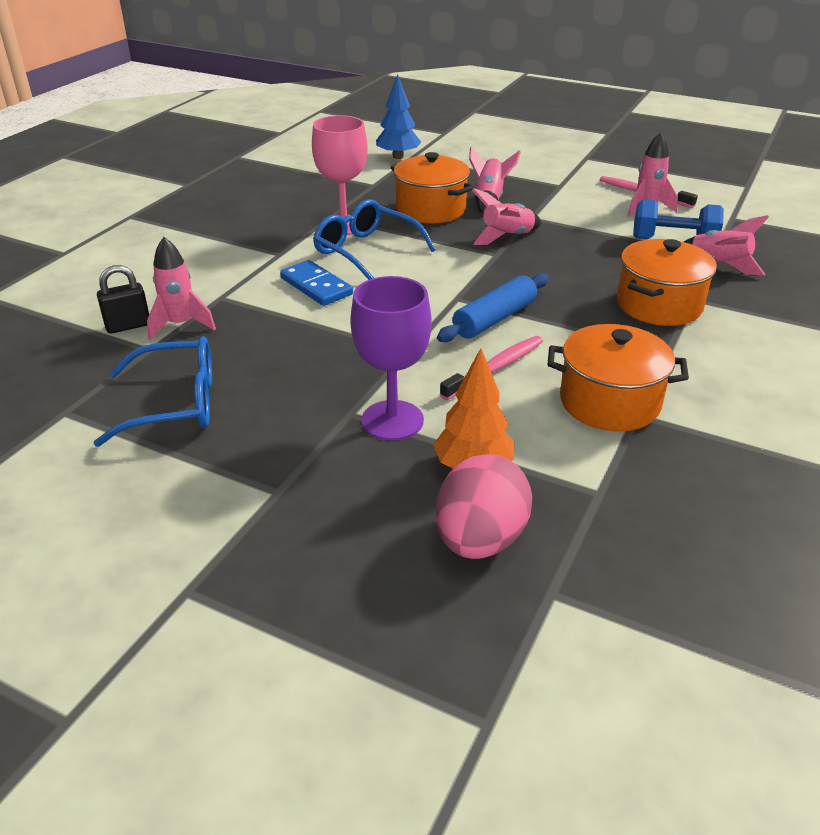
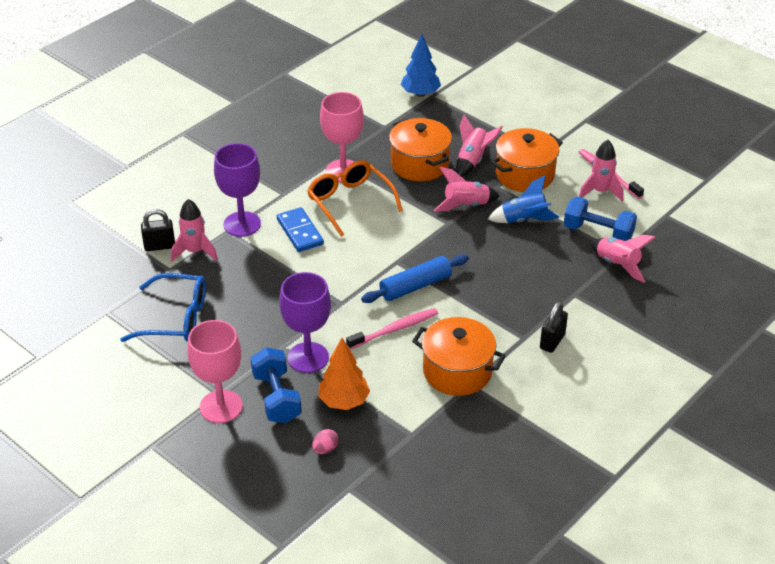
camera: 15 degrees right, 5 degrees up
(236, 289) = (242, 224): none -> purple goblet
(285, 509) = (221, 406): none -> pink goblet
(366, 251) = (349, 202): blue glasses -> orange glasses
(369, 480) = (277, 398): none -> blue dumbbell
(480, 540) = (325, 449): pink egg -> pink egg, size x0.42
(582, 241) = (524, 220): none -> blue rocket
(659, 305) = (544, 295): orange pot -> orange pot (525, 175)
(705, 349) = (552, 341): none -> black padlock

